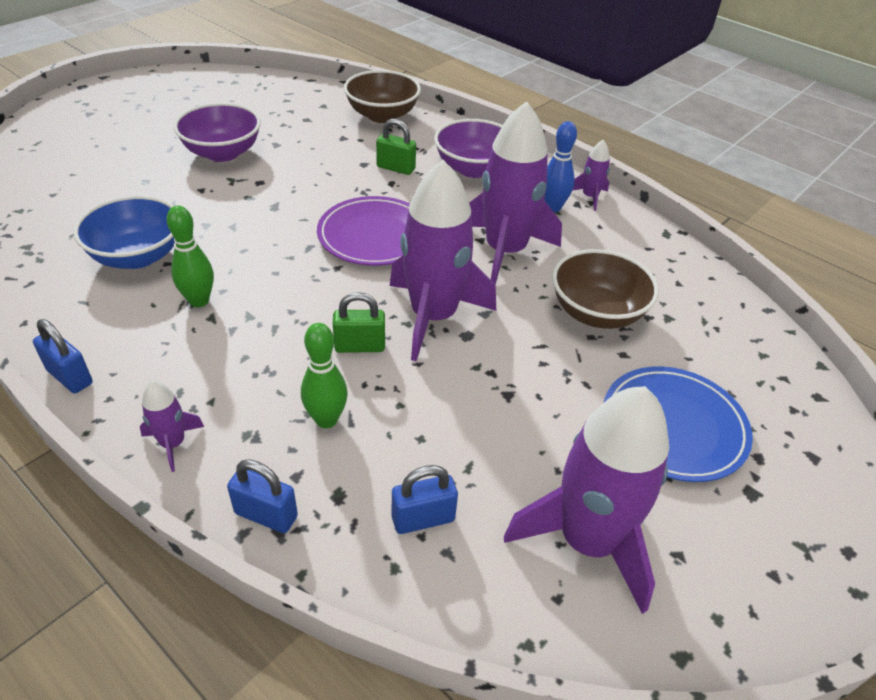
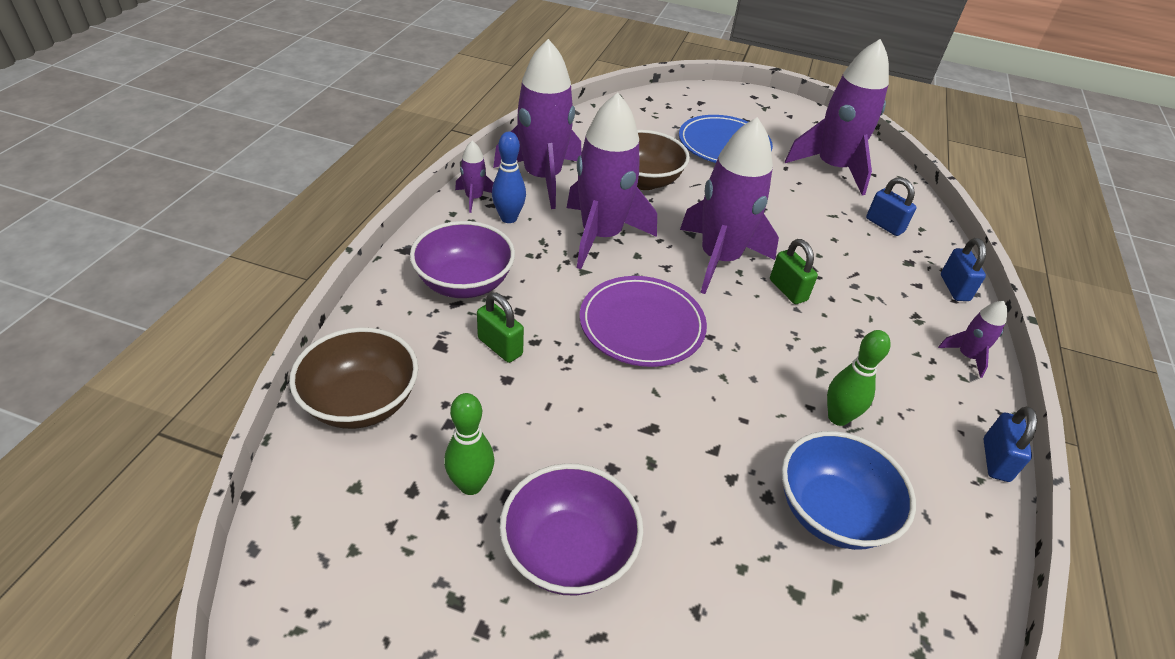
camera: 115 degrees left, 0 degrees up
(326, 419) = (866, 285): green bowling pin -> green bowling pin (471, 485)
(396, 168) = (500, 346): green padlock -> green padlock turned 45 degrees counterclockwise
(616, 243) = (542, 178): none -> purple rocket

